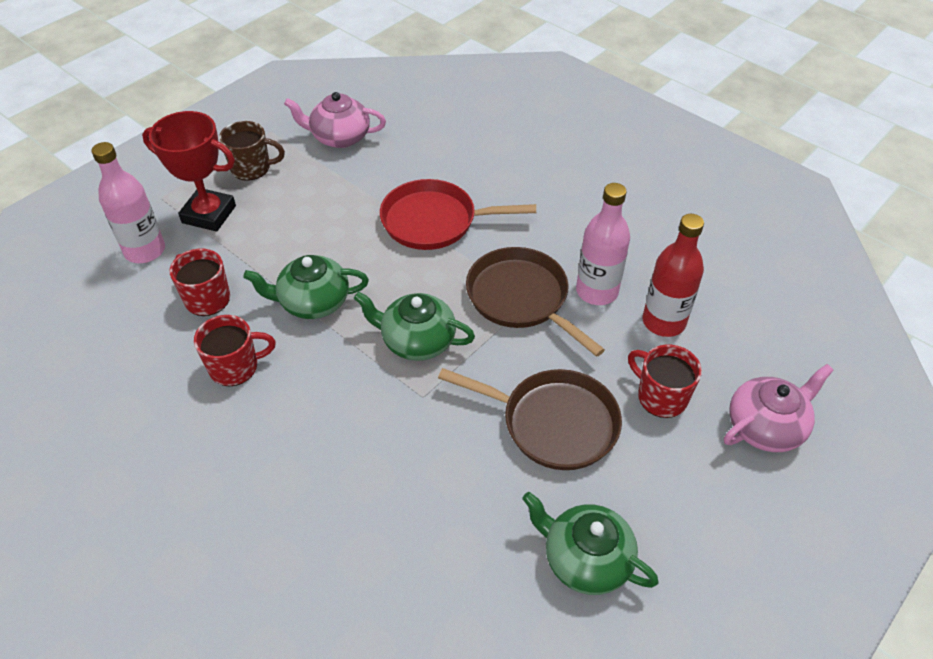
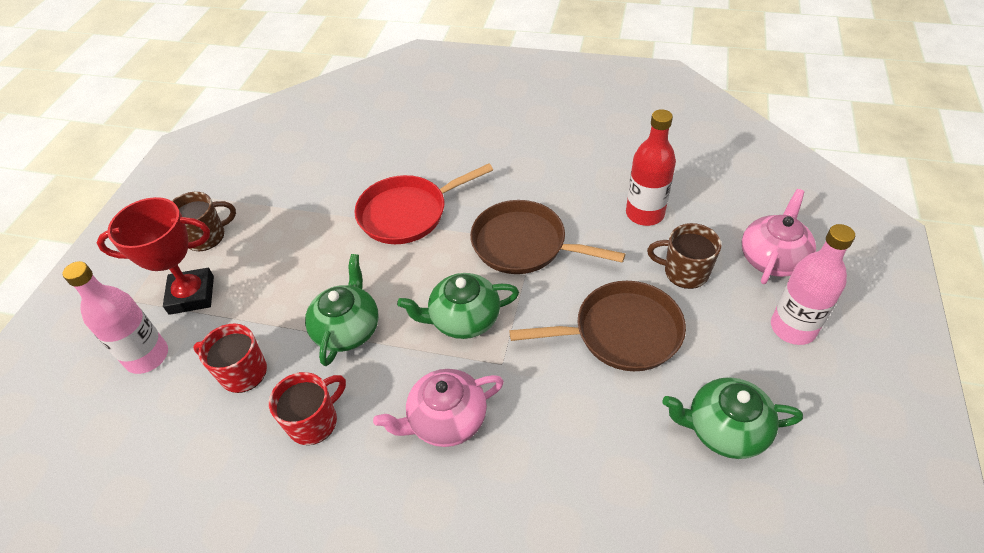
camera: 25 degrees left, 0 degrees up
(313, 302) = (347, 329): green teapot -> green teapot turned 135 degrees clockwise
(339, 137) = (273, 177): pink teapot -> pink teapot (446, 420)
(597, 291) = (578, 213): pink bottle -> pink bottle (793, 328)
(660, 397) = (684, 272): red mug -> brown mug

